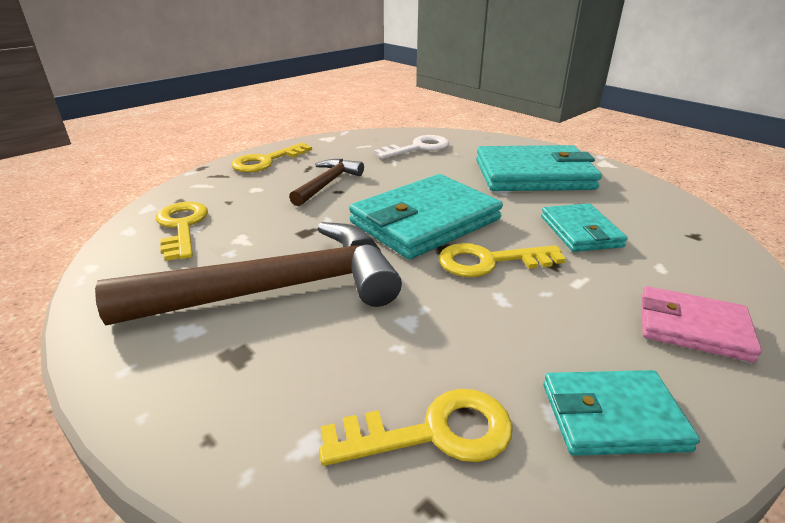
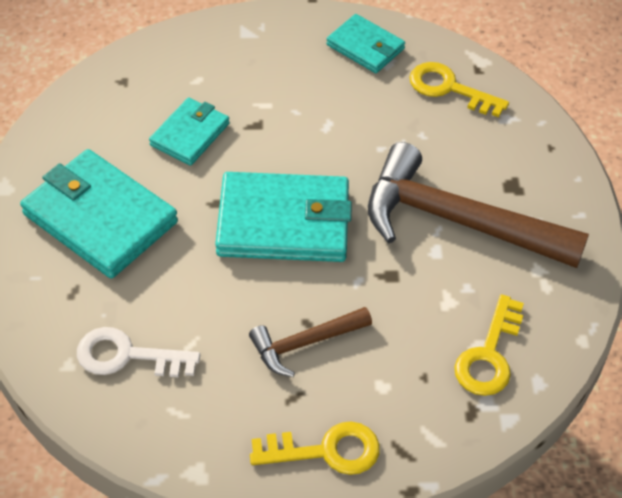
camera: 140 degrees left, 20 degrees up
(490, 261) = (294, 153): yellow key -> none
(692, 327) = (256, 47): pink wallet -> none

